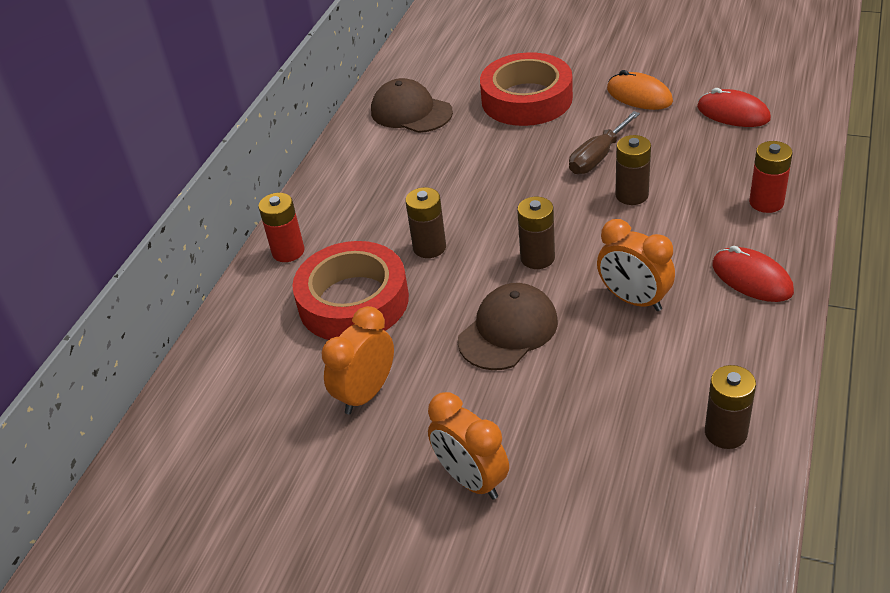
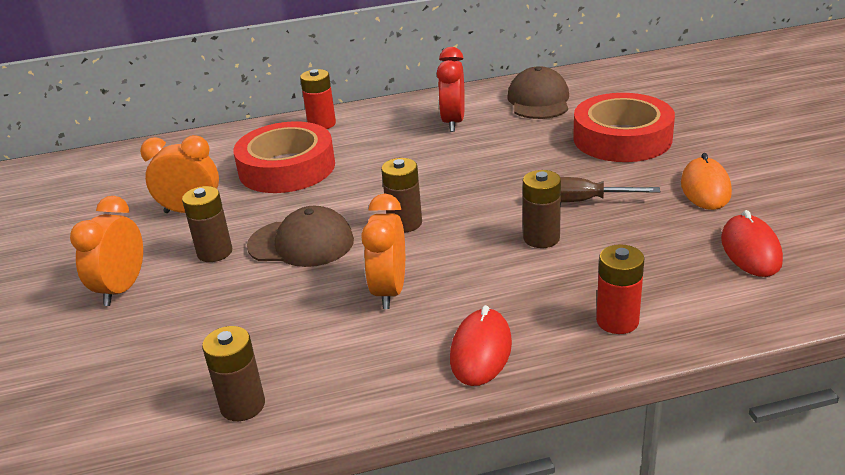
camera: 55 degrees right, 10 degrees down
(390, 171) = (453, 122): none -> red clock
(429, 247) = (375, 172): brown battery -> brown battery (214, 252)

